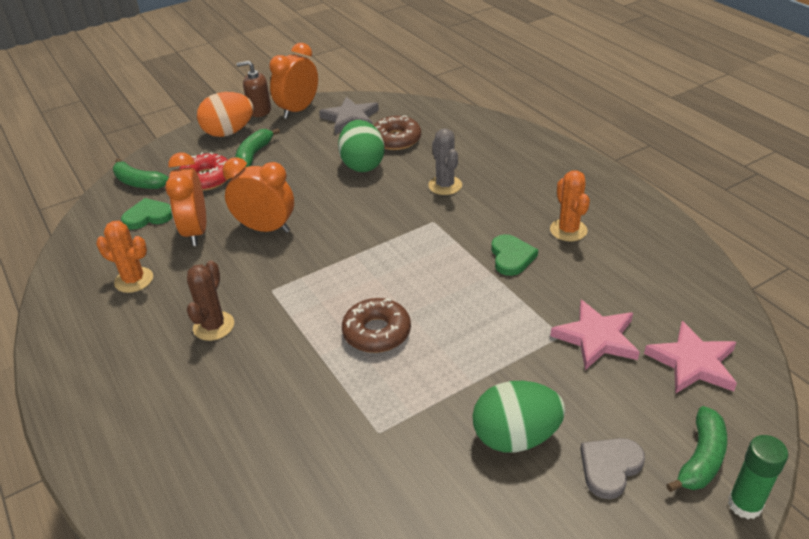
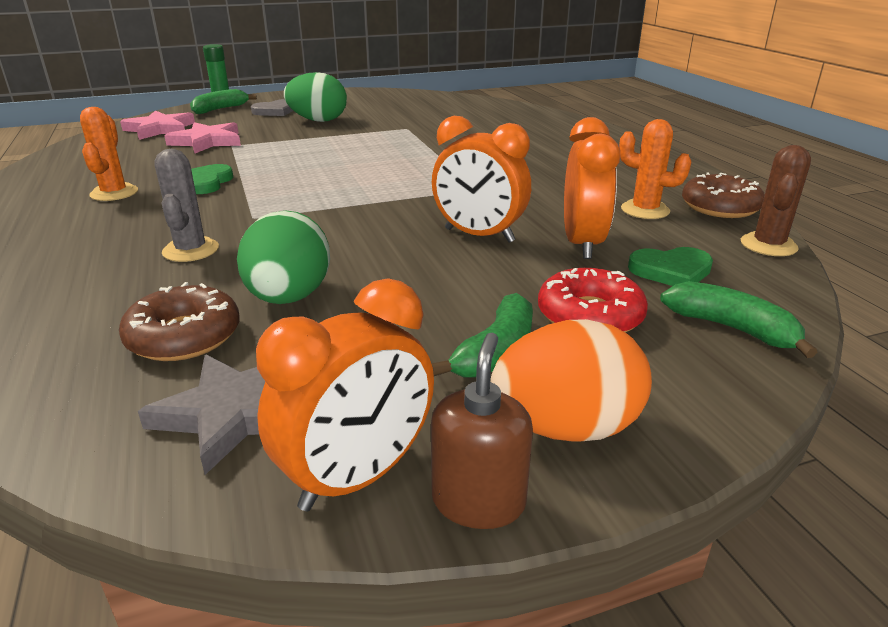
camera: 170 degrees left, 10 degrees down
(213, 326) = (536, 174): brown cactus -> brown cactus (768, 245)
(259, 111) = (478, 501): brown soap dispenser -> brown soap dispenser turned 90 degrees counterclockwise
(377, 332) = (381, 158): brown donut -> brown donut (720, 207)

